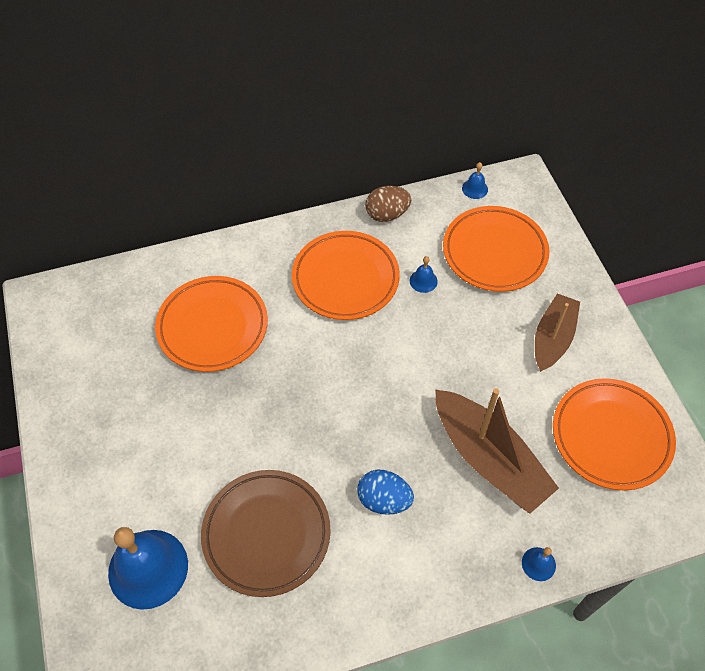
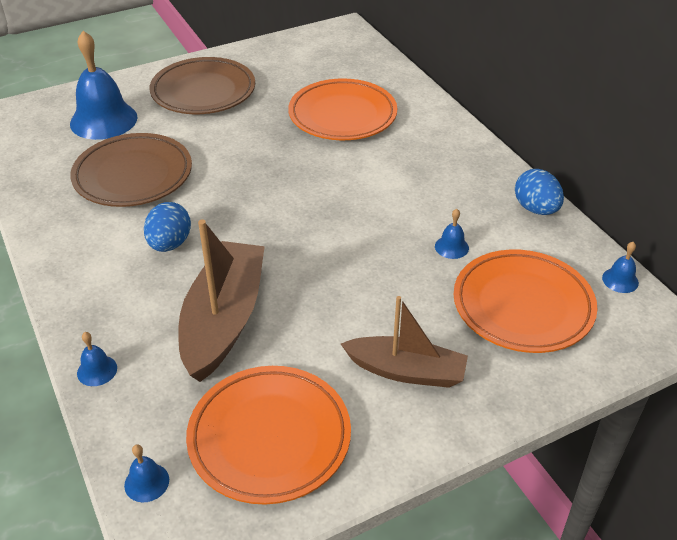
camera: 80 degrees right, 15 degrees down
(123, 455) = (203, 91): none -> brown plate
(345, 279) = (430, 188): orange plate -> none
(387, 214) = (536, 209): brown egg -> blue egg
(489, 459) = (224, 320): brown boat -> brown boat turned 150 degrees clockwise
(650, 524) = (146, 482): none -> blue bell

